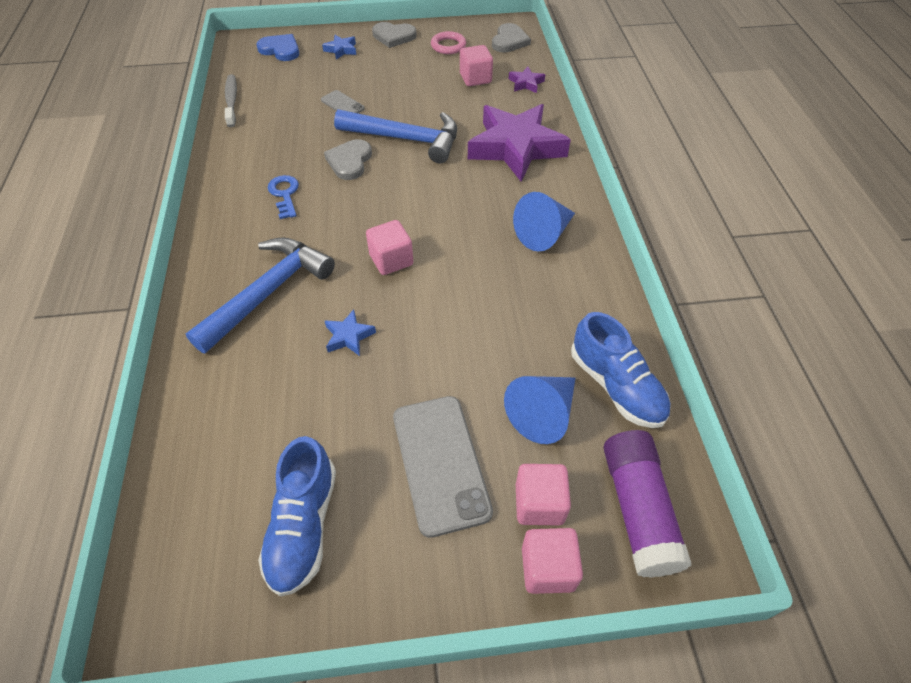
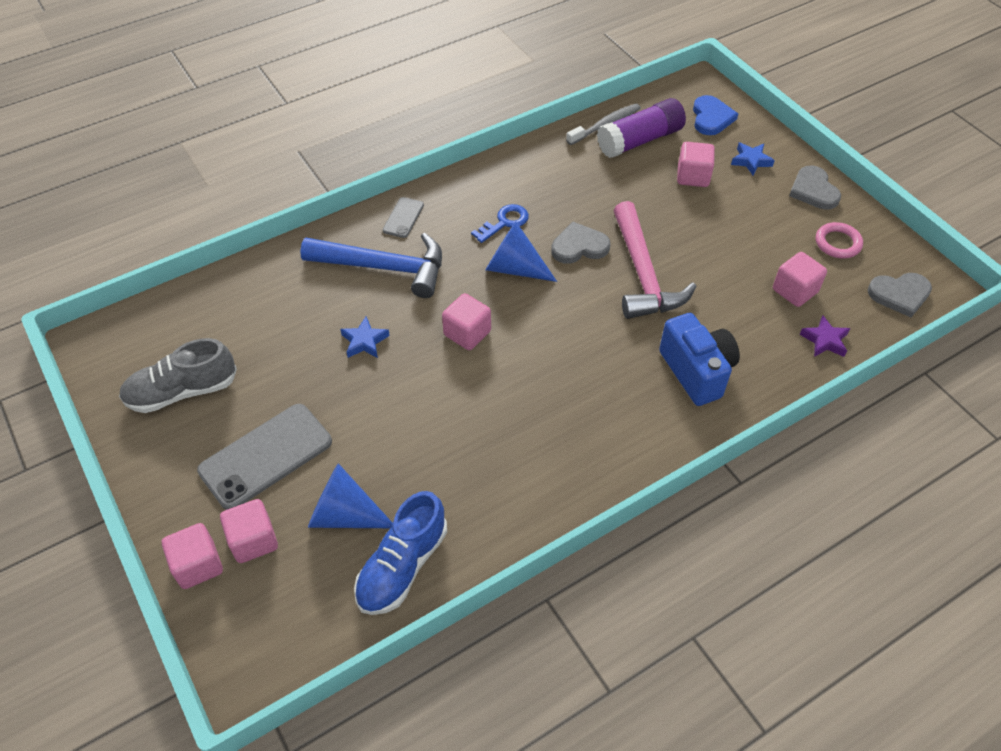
camera: 65 degrees right, 0 degrees up
(303, 526) = (182, 391): blue shoe -> grey shoe
(330, 80) = (693, 176): none -> pink cube
(342, 104) = (661, 203): grey phone -> grey phone (403, 218)
(406, 139) = (643, 274): blue hammer -> pink hammer
(516, 148) = (696, 371): purple star -> blue camera
(544, 234) = (574, 442): blue cone -> blue cone (514, 268)
(638, 509) = (274, 620): purple glue stick -> purple glue stick (640, 140)

